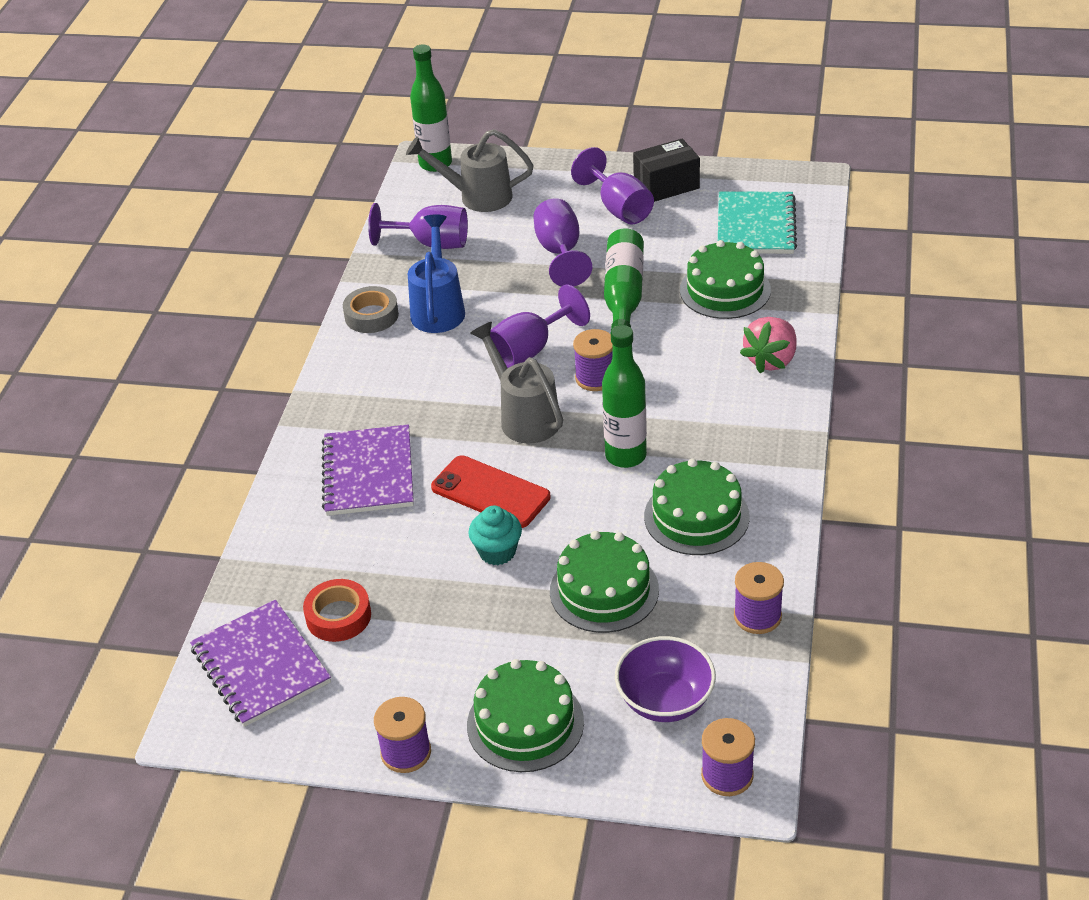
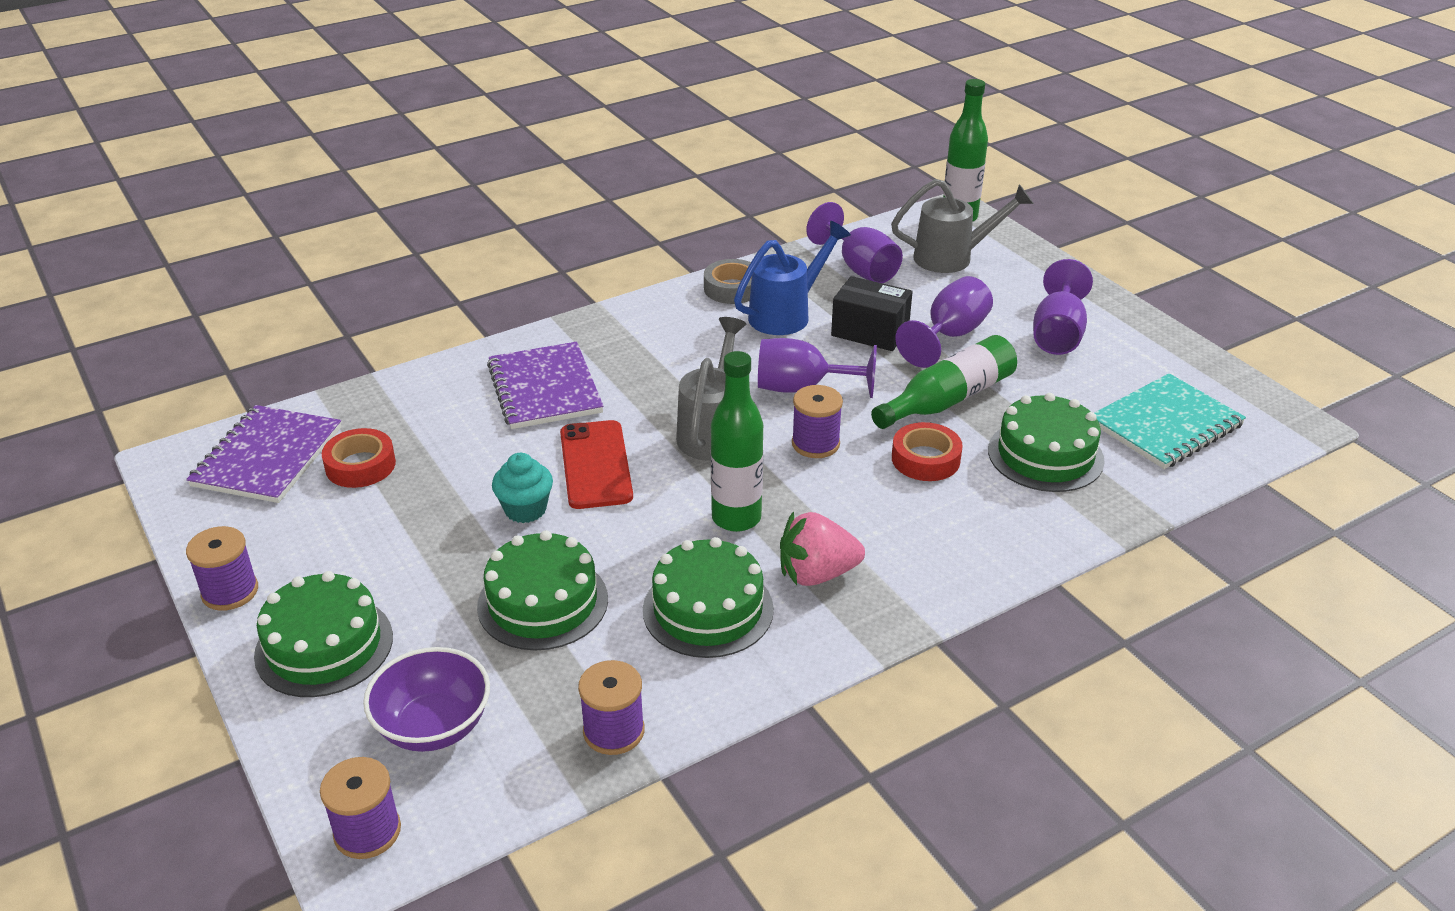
camera: 45 degrees right, 5 degrees down
(368, 473) = (545, 388): purple notebook -> purple notebook turned 60 degrees counterclockwise
(477, 197) = (952, 257): grey watering can -> grey watering can turned 120 degrees clockwise
(666, 185) = (1132, 343): black box -> black box (870, 332)
(669, 340) = (925, 459): none -> red tape
(771, 360) = (990, 539): pink strawberry -> pink strawberry (816, 574)

